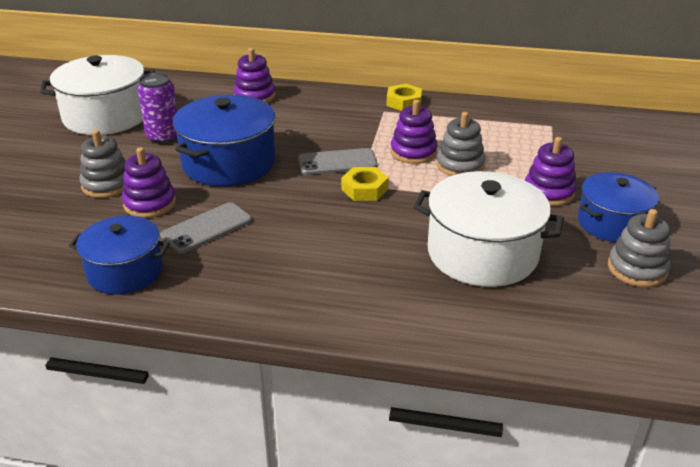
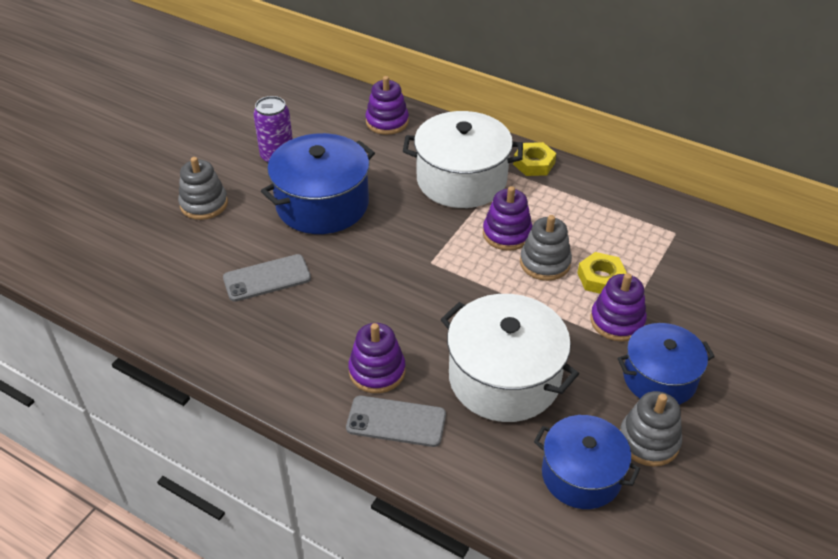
camera: 20 degrees right, 10 degrees up
(106, 116) = (237, 118): white pot -> white pot (461, 180)
(125, 271) = (178, 308): blue pot -> blue pot (581, 475)
(150, 203) = (231, 236): purple stacking toy -> purple stacking toy (377, 371)
(337, 162) = (424, 229): grey phone -> grey phone (396, 421)
(364, 189) = (433, 269): yellow nut -> yellow nut (601, 278)

